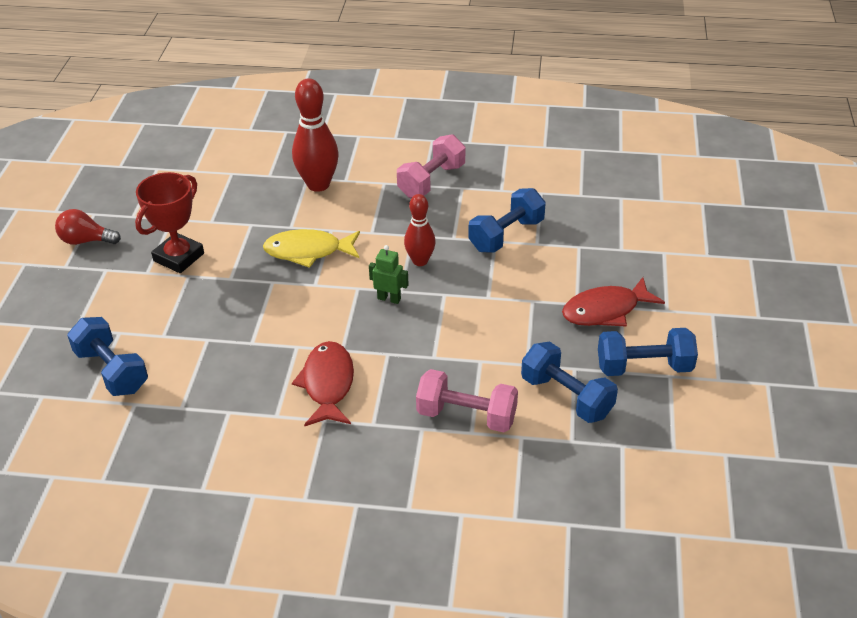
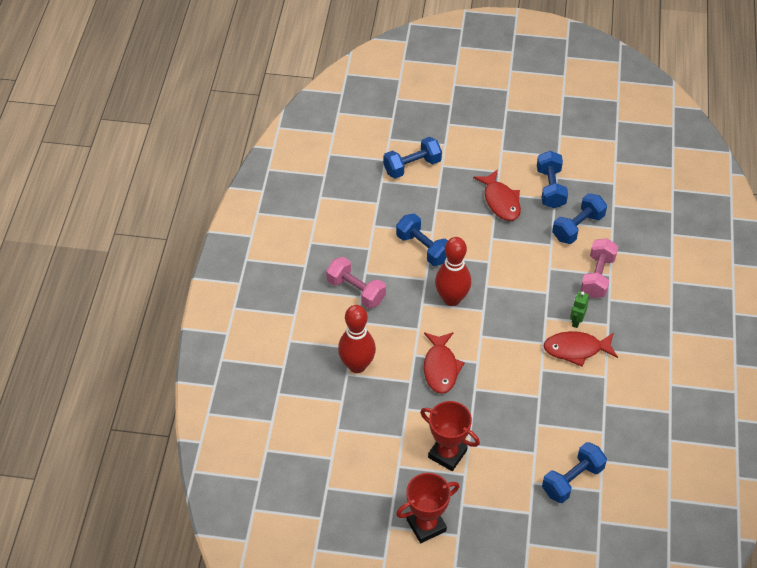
camera: 90 degrees left, 10 degrees up
(86, 241) = (426, 525): red light bulb -> red trophy
(308, 251) = (440, 368): yellow fish -> red fish
(389, 299) = (492, 317): green robot -> green robot (576, 321)
(420, 261) = (451, 299): red bowling pin -> red bowling pin, size x1.59
(654, 224) = (412, 166): none -> blue dumbbell

